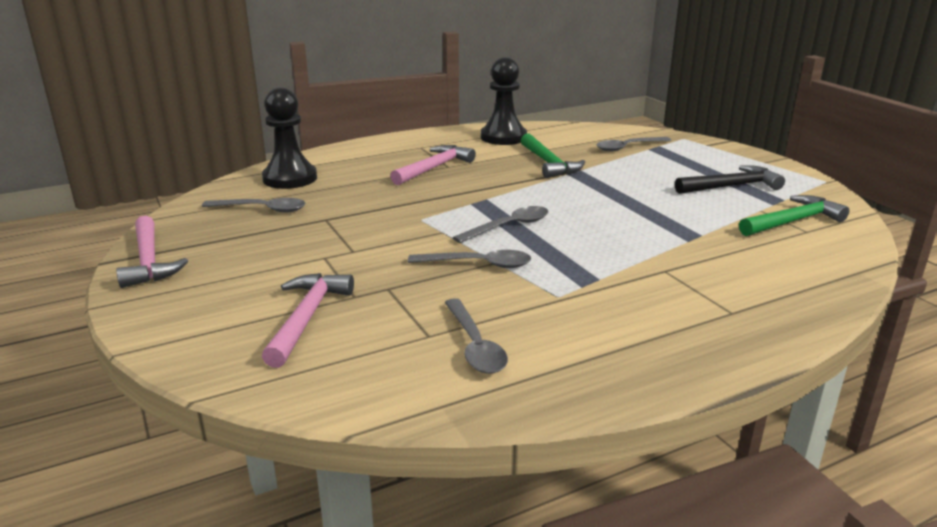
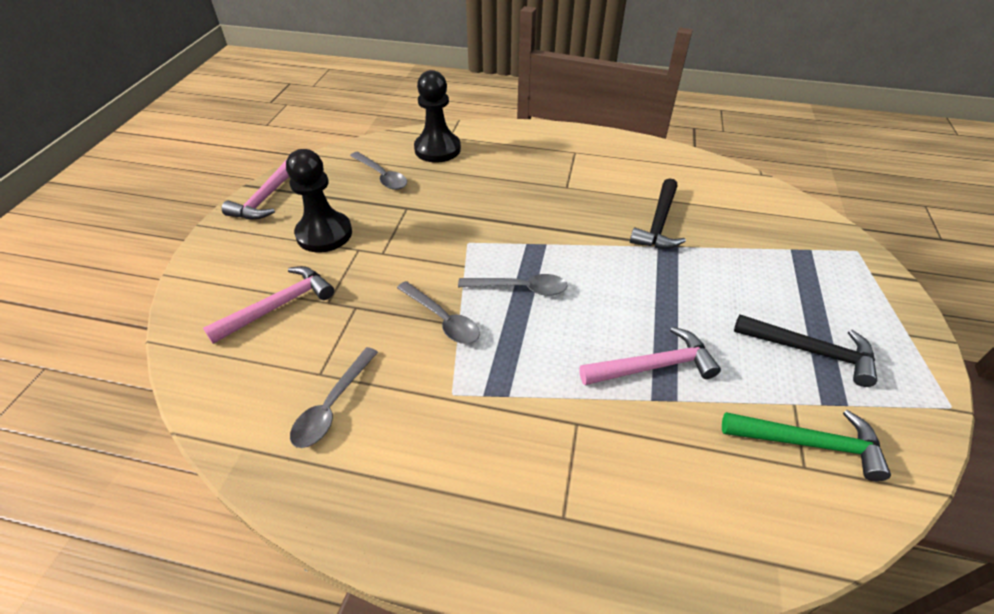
camera: 40 degrees right, 20 degrees up
(434, 168) = (553, 184): pink hammer -> pink hammer (653, 366)
(503, 137) = (662, 169): black pawn -> black pawn (324, 234)
(548, 163) = (659, 223): green hammer -> black hammer
(628, 147) = (770, 237): grey spoon -> none

